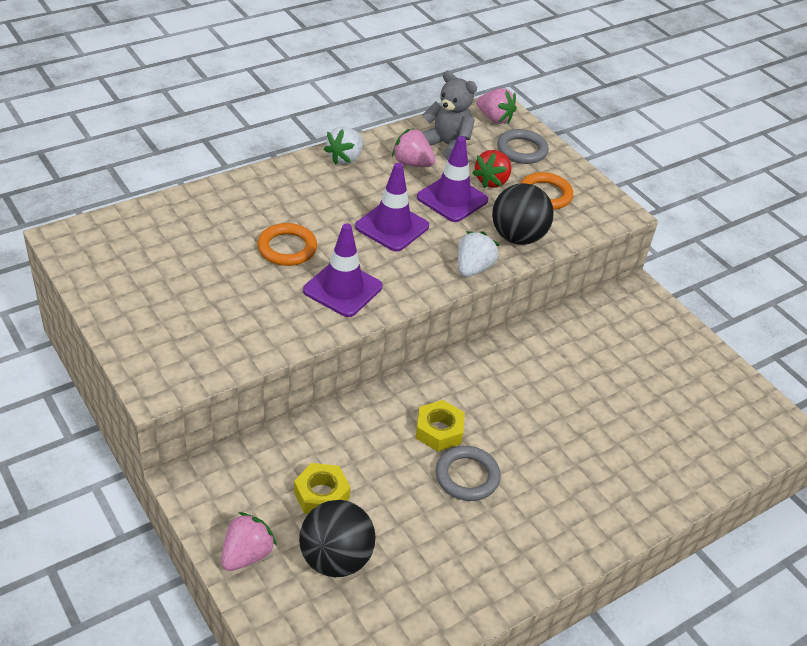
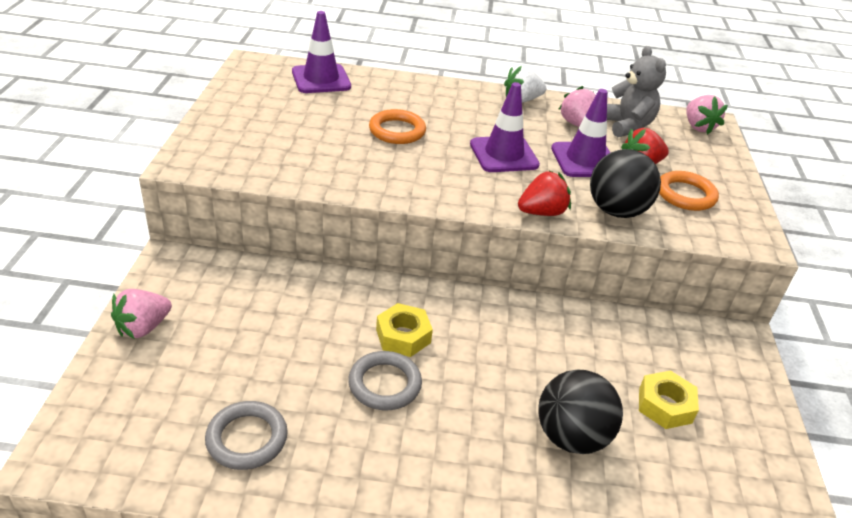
camera: 40 degrees right, 5 degrees down
(247, 554) = (143, 327): pink strawberry -> pink strawberry turned 150 degrees clockwise
(321, 495) = (249, 323): yellow nut -> yellow nut (665, 405)
(335, 559) = (199, 373): black ball -> black ball (571, 437)
(342, 289) = (405, 173): purple traffic cone -> purple traffic cone (321, 79)
(473, 268) = (542, 212): white strawberry -> red strawberry
(522, 150) = (700, 156): grey ring -> grey ring (247, 438)

